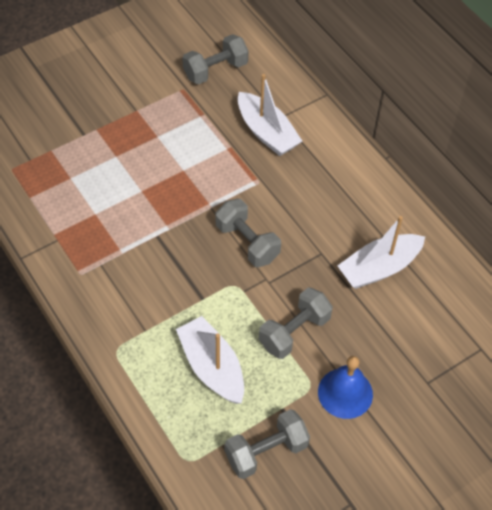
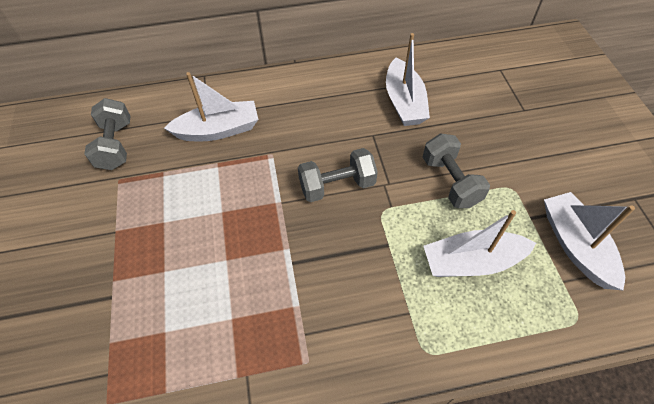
camera: 65 degrees left, 0 degrees up
(266, 451) = (575, 245): grey dumbbell -> white boat
(345, 393) = (523, 165): blue bell -> none

